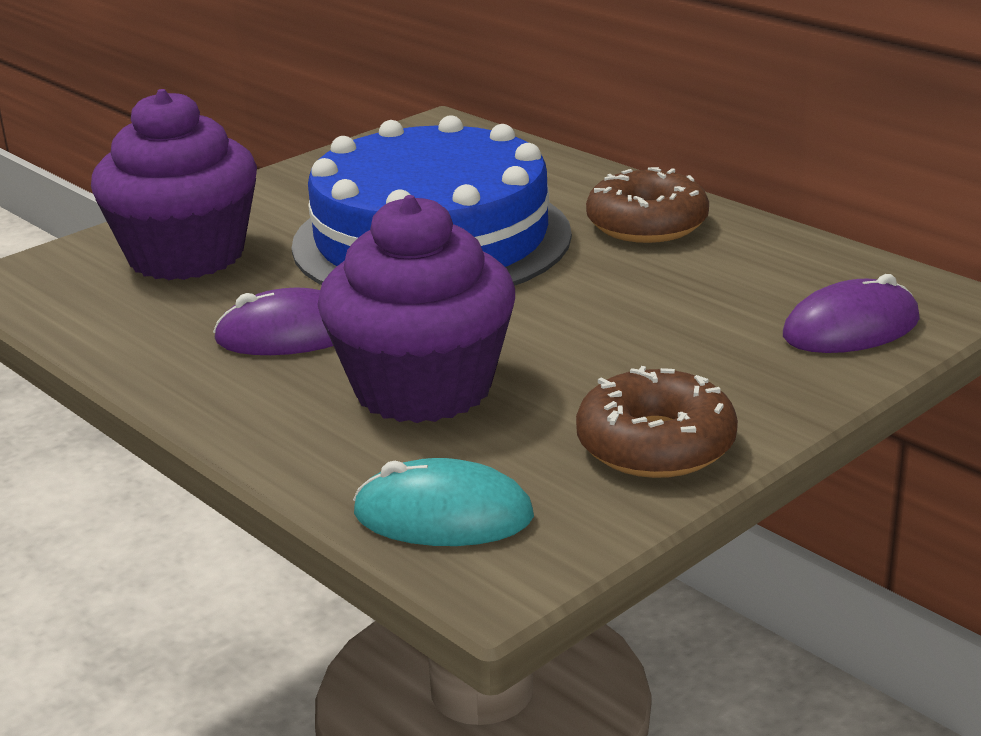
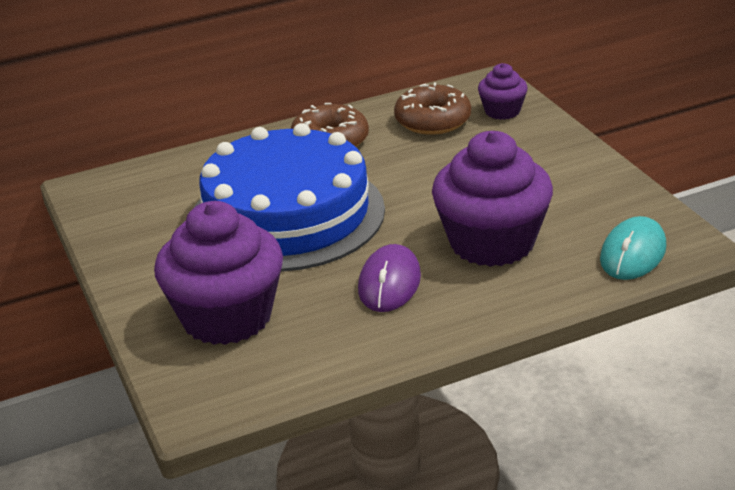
camera: 70 degrees left, 5 degrees up
(656, 445) = (592, 184): brown donut -> brown donut (433, 120)
(851, 328) = (502, 111): purple mouse -> purple cupcake

